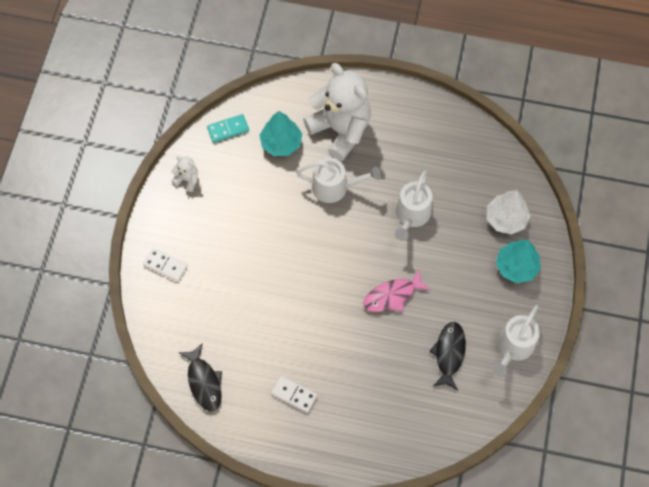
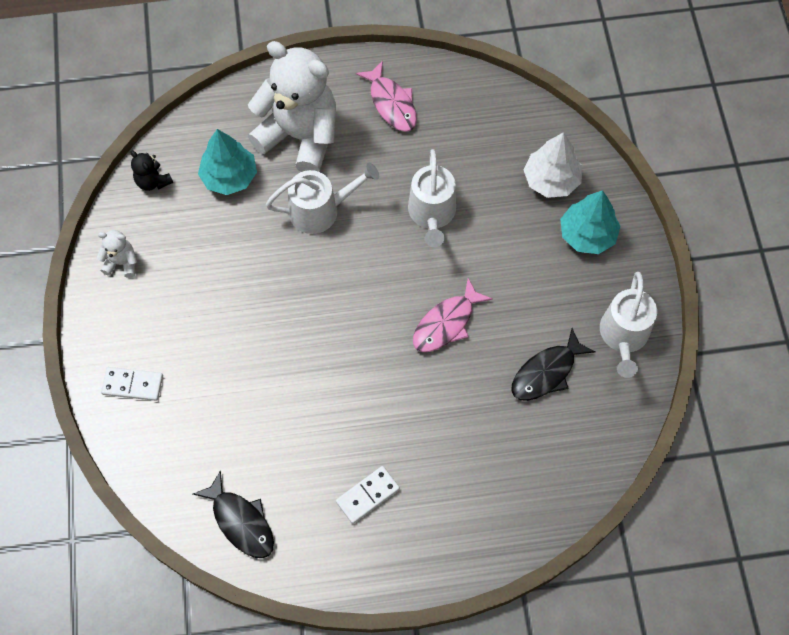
camera: 20 degrees left, 0 degrees up
(228, 129) = (153, 181): turquoise domino -> black teddy bear
(294, 394) = (367, 495): white domino -> white domino turned 45 degrees counterclockwise
(413, 126) = (391, 103): none -> pink fish
(449, 353) = (546, 372): black fish -> black fish turned 120 degrees counterclockwise

